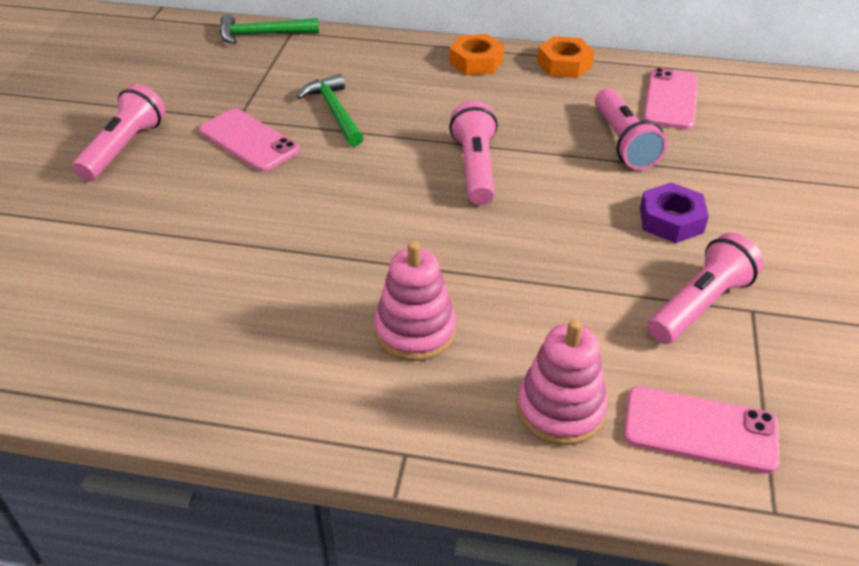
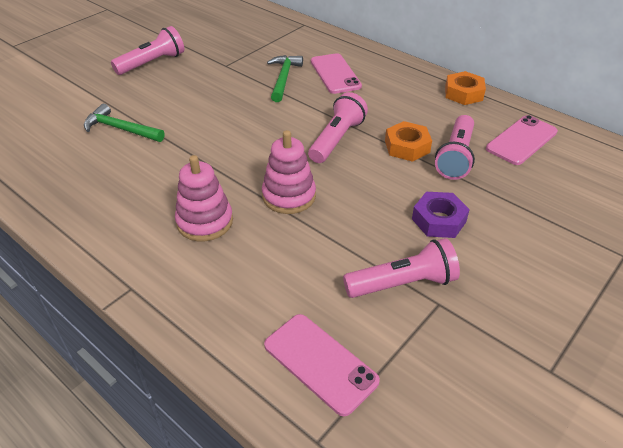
camera: 30 degrees right, 0 degrees up
(249, 140) = (220, 79): pink phone -> pink phone (335, 74)
(262, 34) = (285, 21): green hammer -> green hammer (121, 129)
(476, 62) = (403, 74): orange nut -> orange nut (407, 147)
(560, 409) = (243, 306): pink stacking toy -> pink stacking toy (289, 196)

